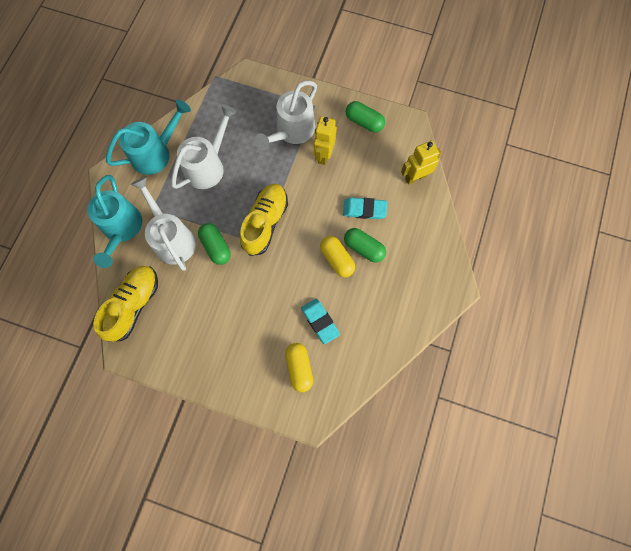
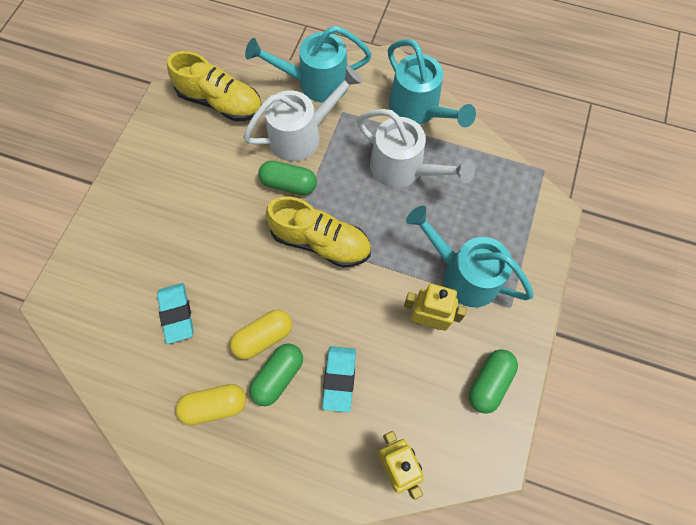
camera: 90 degrees right, 5 degrees down
(216, 247) = (288, 184): green capsule -> green capsule turned 45 degrees clockwise
(291, 132) = (463, 274): white watering can -> turquoise watering can
(299, 368) = (119, 287): yellow capsule -> yellow capsule (215, 405)
(320, 321) = (177, 314): turquoise eraser -> turquoise eraser turned 75 degrees counterclockwise

